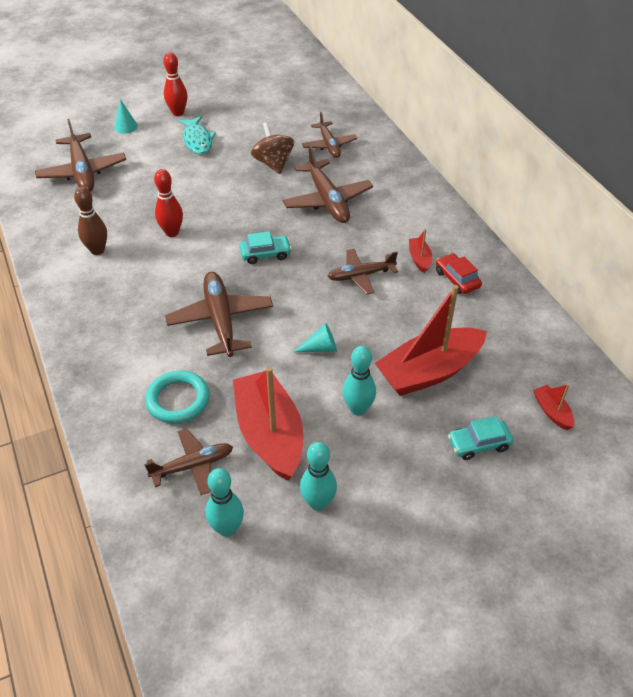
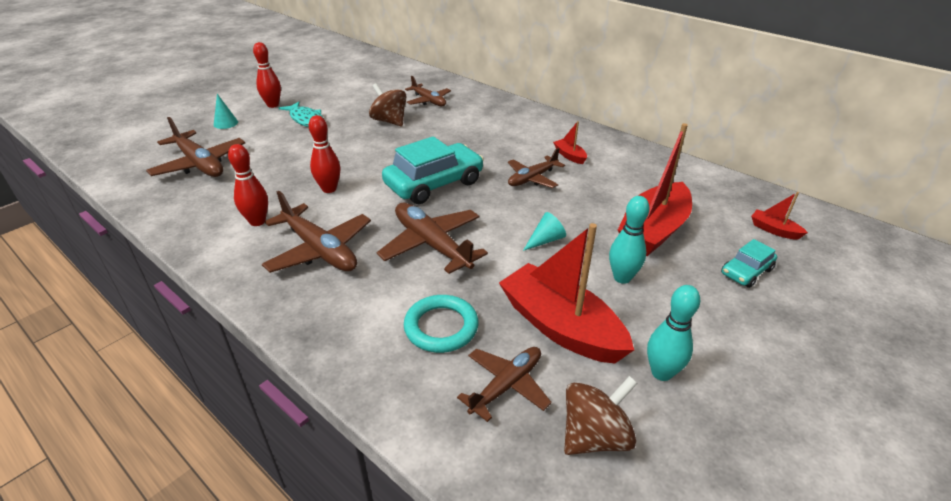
camera: 25 degrees left, 10 degrees down
(97, 250) = (257, 221): brown bowling pin -> red bowling pin
(227, 528) = (594, 436): turquoise bowling pin -> brown spinning top
(265, 254) = (434, 184): turquoise car -> turquoise car, size x1.95
(327, 200) = (458, 135): brown plane -> brown plane (320, 250)
(457, 279) = (611, 162): red car -> none

